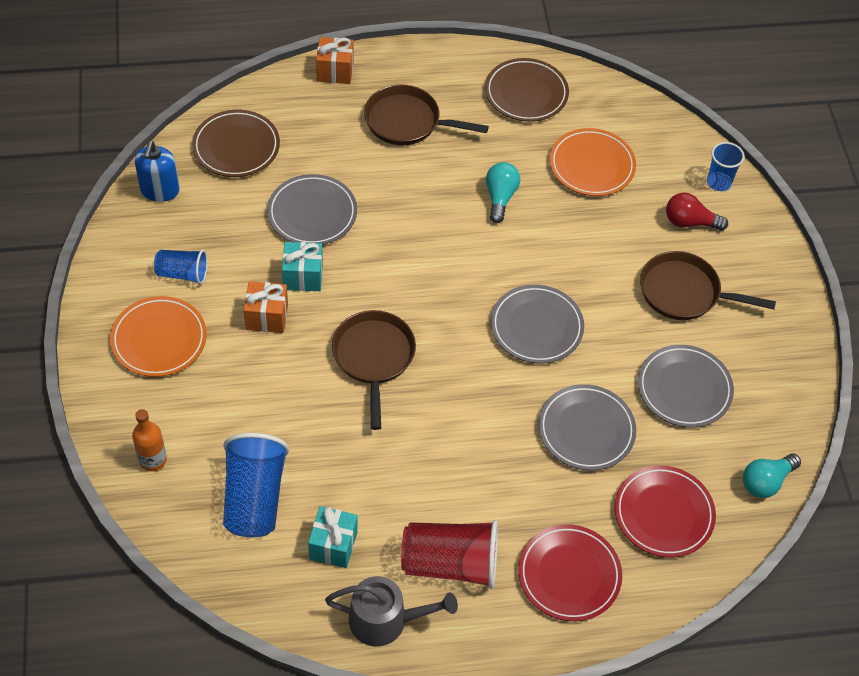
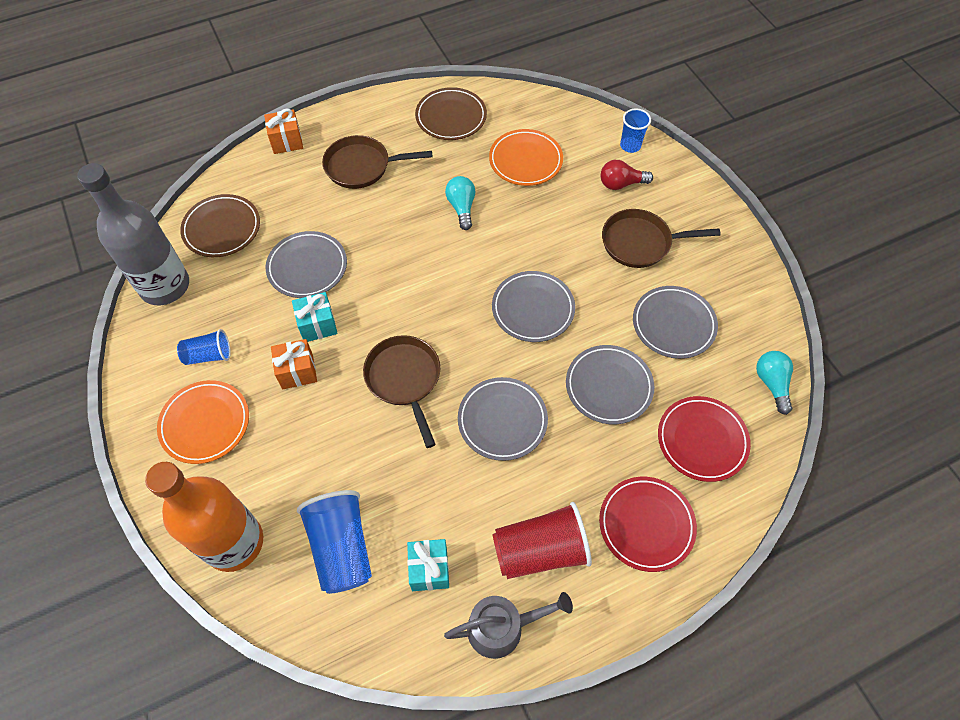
camera: 15 degrees left, 5 degrees up
(152, 460) = (234, 542): orange bottle -> orange bottle, size x2.23
(160, 190) = (165, 286): blue soap dispenser -> grey bottle
(460, 429) = (502, 420): none -> grey plate
(766, 482) = (771, 383): turquoise light bulb -> turquoise light bulb turned 135 degrees clockwise

